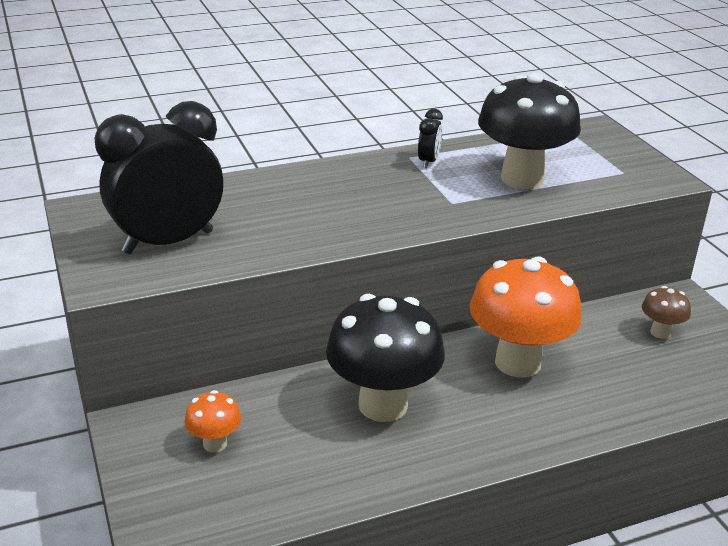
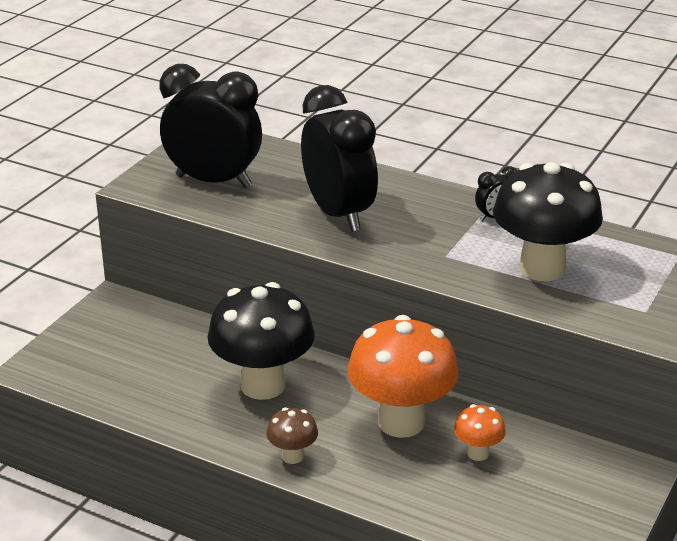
camera: 50 degrees right, 0 degrees up
(215, 444) = (135, 340): orange mushroom -> orange mushroom (478, 453)
(322, 214) = (338, 214): none -> black clock
(660, 332) = (557, 479): brown mushroom -> brown mushroom (292, 456)

